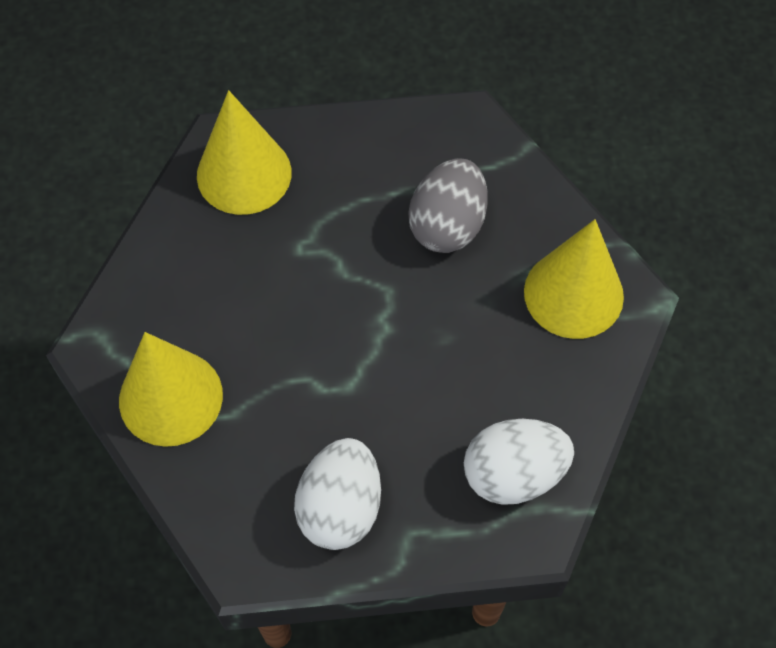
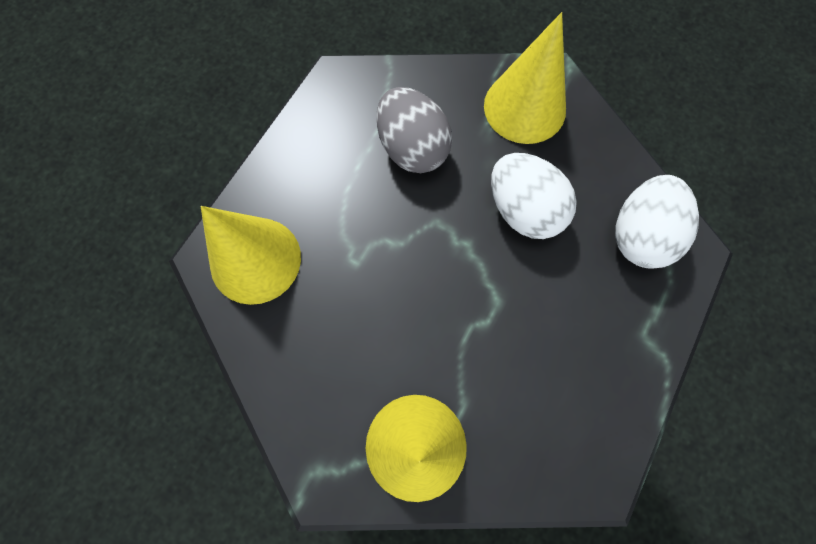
camera: 55 degrees left, 10 degrees up
(340, 508) = (595, 372): white egg -> white egg (523, 210)

